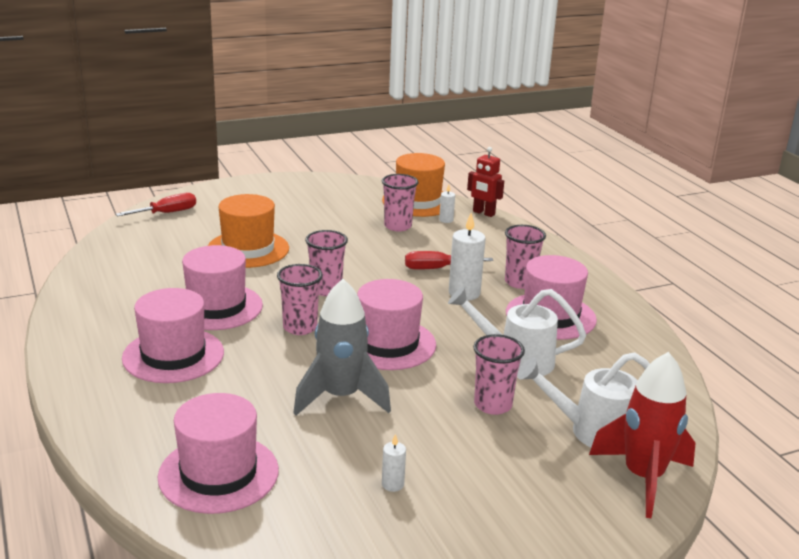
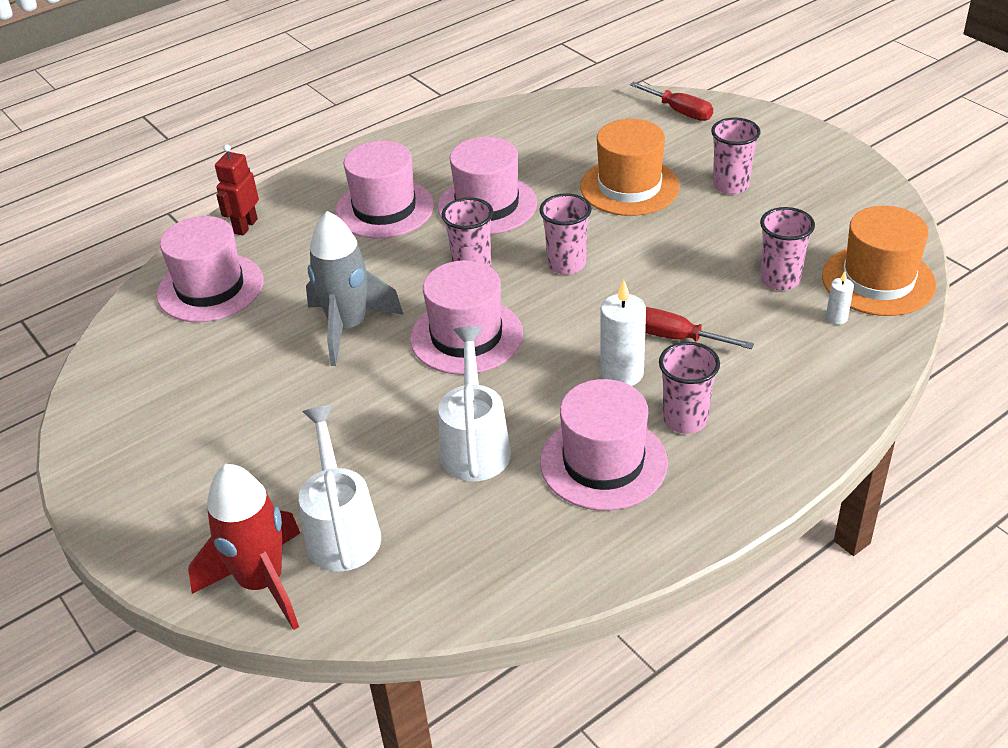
camera: 80 degrees right, 15 degrees up
(392, 484) = (214, 392): white candle -> none
(436, 268) = (676, 337): red screwdriver -> red screwdriver turned 45 degrees counterclockwise
(483, 213) = (893, 349): red robot -> red robot (245, 226)
(493, 405) = (370, 439): pink cup -> pink cup (730, 185)

